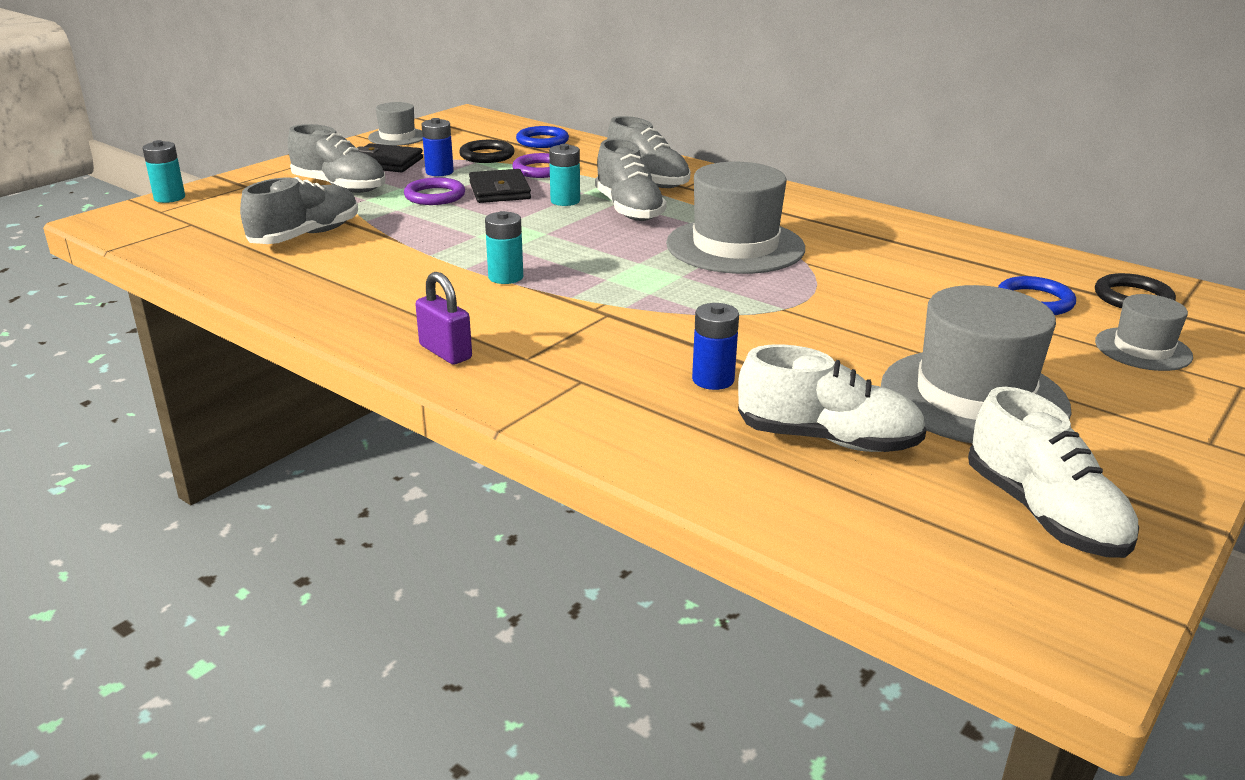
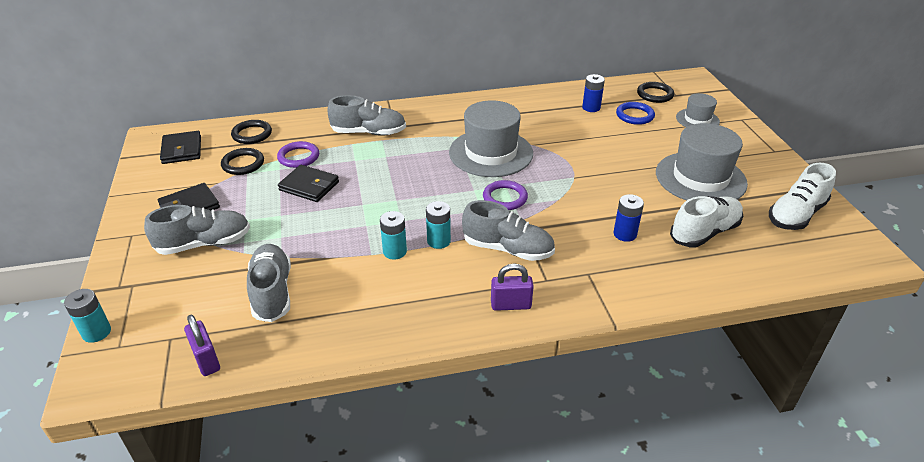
camera: 50 degrees left, 10 degrees up
(178, 246) = (206, 360): none -> purple padlock
(397, 137) = (147, 181): grey hat -> none
(435, 196) = (281, 213): purple ring -> purple ring (505, 198)
(439, 172) = (242, 193): blue battery -> blue battery (591, 108)
(466, 129) = (182, 150): none -> black wallet
(542, 141) = (252, 134): blue ring -> black ring
(565, 201) = (359, 172): turquoise battery -> turquoise battery (394, 251)
(629, 209) = (401, 158): grey shoe -> grey shoe (508, 249)
(1044, 514) = (796, 215): white shoe -> white shoe turned 120 degrees clockwise

